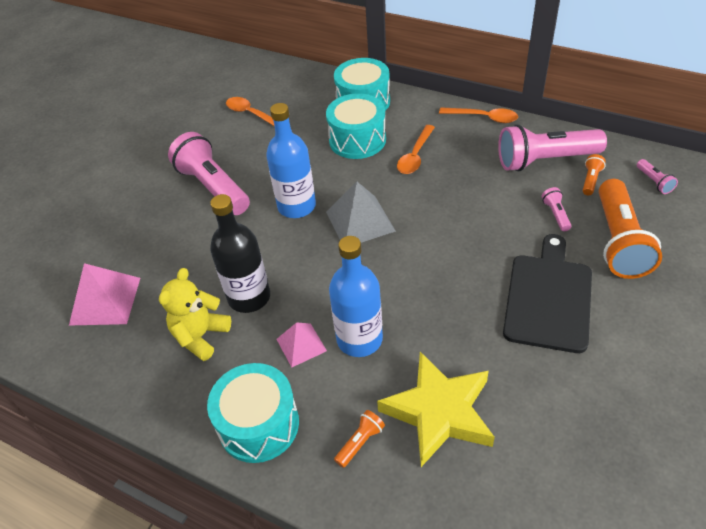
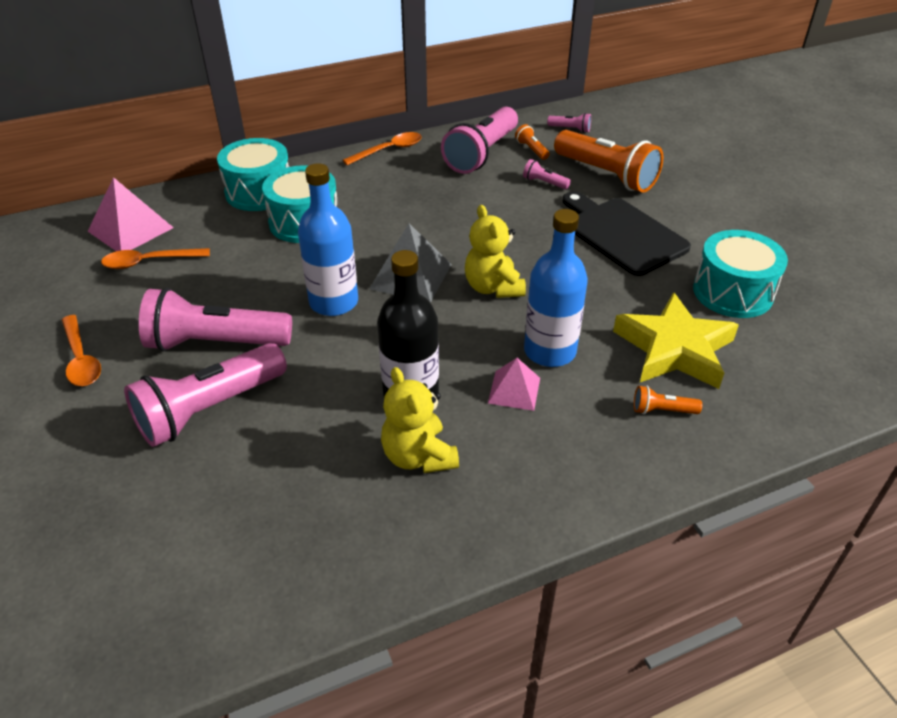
camera: 55 degrees left, 5 degrees down
(105, 301) = (264, 514): pink pyramid -> pink pyramid (130, 229)
(161, 224) = (209, 409): none -> pink flashlight
(258, 424) = (578, 467): turquoise drum -> turquoise drum (732, 292)
(360, 442) = (662, 410): orange flashlight -> orange flashlight turned 75 degrees counterclockwise
(395, 267) = (493, 287): none -> yellow teddy bear
(415, 156) = (377, 205): orange spoon -> orange spoon (81, 359)

